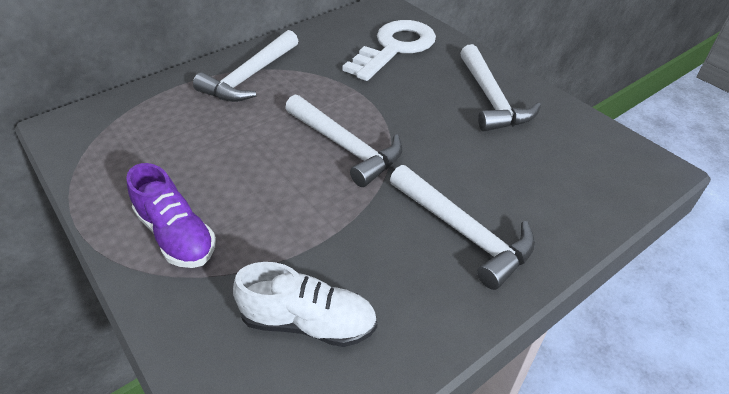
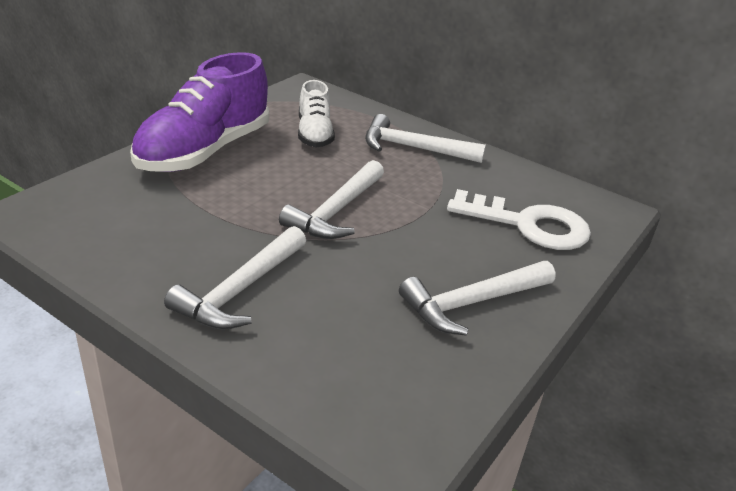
camera: 70 degrees right, 10 degrees down
(177, 235) = (204, 151): purple shoe -> purple shoe, size x1.83
(309, 322) = (128, 218): white shoe -> white shoe (314, 134)

